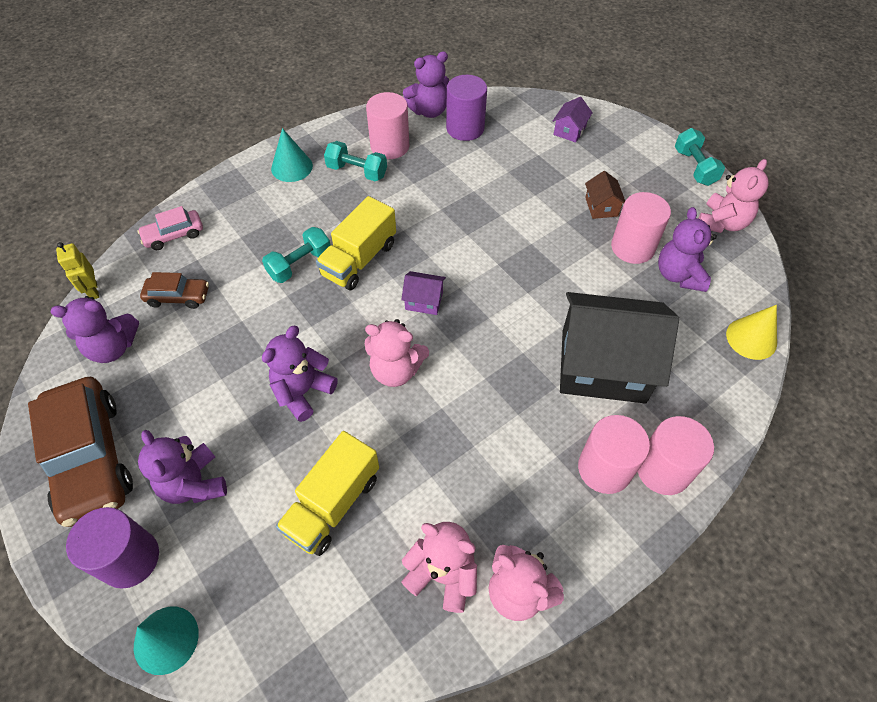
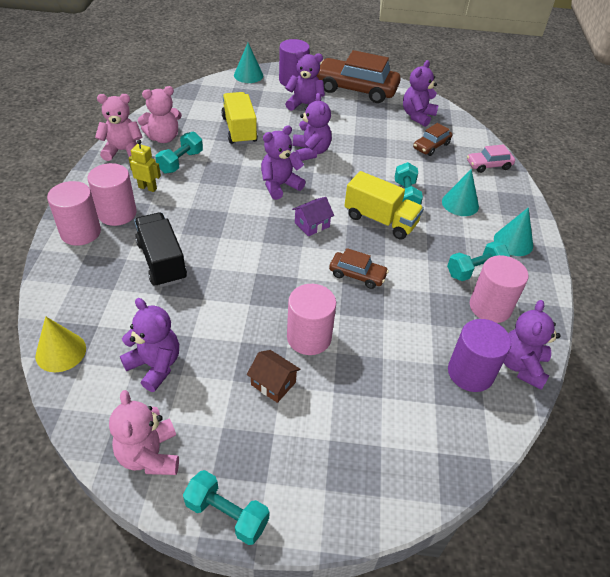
camera: 130 degrees right, 10 degrees down
(93, 291) = (469, 125): yellow robot -> yellow robot (147, 188)
(174, 235) = (488, 165): pink car -> pink car turned 120 degrees counterclockwise
(270, 222) = (460, 204): none -> turquoise cone
(359, 259) = (380, 220): yellow truck -> yellow truck turned 135 degrees clockwise
(396, 370) = (279, 185): pink teddy bear -> purple teddy bear
(448, 231) = (357, 275): none -> brown car
(464, 501) = (180, 162): none -> turquoise dumbbell
(569, 130) = (390, 453): purple house -> none
(603, 366) = (162, 261): black house -> black truck
(632, 247) = (213, 363): pink cylinder -> pink cylinder (309, 337)

